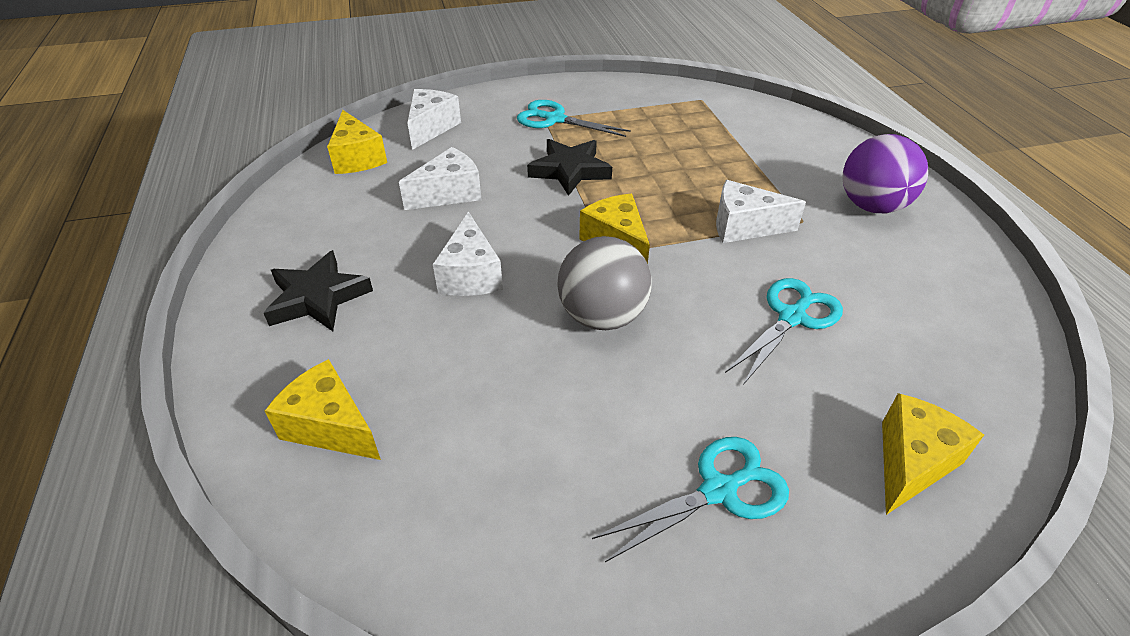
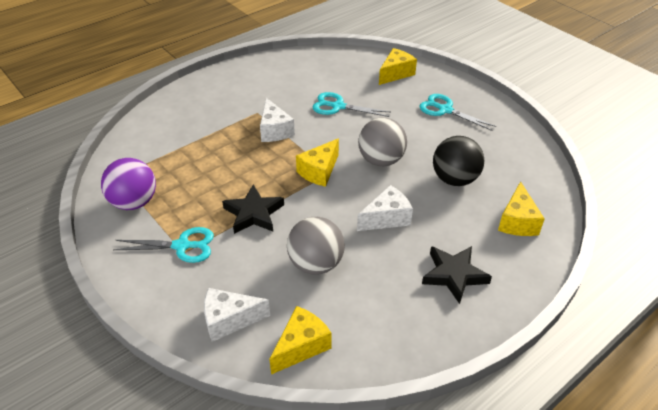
camera: 115 degrees left, 0 degrees up
(449, 193) = (316, 264): white cheese -> grey ball
(491, 392) = (454, 179): none -> black ball
(555, 119) = (182, 246): turquoise scissors -> turquoise scissors turned 90 degrees counterclockwise
(872, 206) = (229, 93): purple ball -> purple ball (134, 202)
(911, 462) = (395, 73): yellow cheese -> yellow cheese turned 120 degrees clockwise

